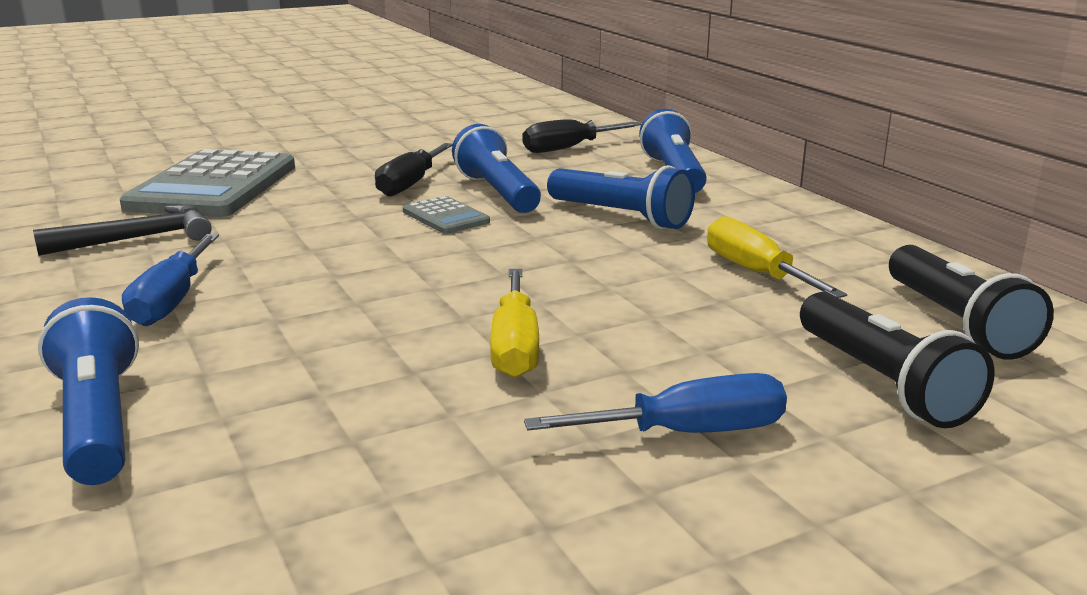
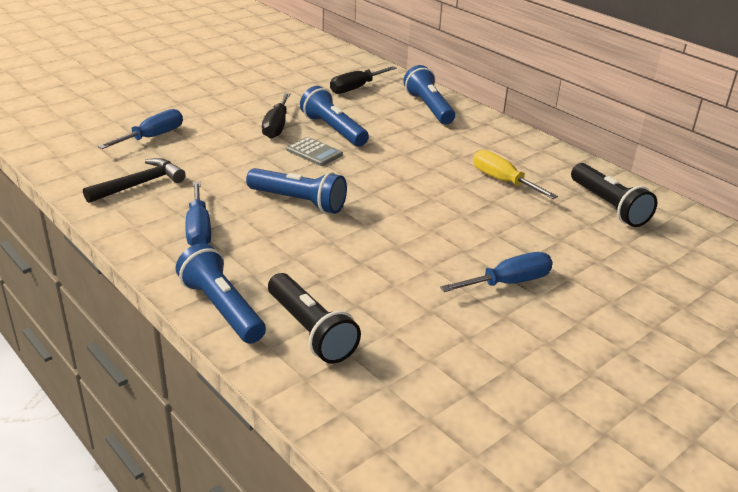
camera: 15 degrees left, 10 degrees up
(213, 186) = (152, 137): grey calculator -> blue screwdriver
(515, 347) = (404, 242): yellow screwdriver -> none
(621, 217) = (414, 145): blue flashlight -> blue flashlight (299, 202)
(882, 383) = (585, 245): black flashlight -> black flashlight (310, 331)

